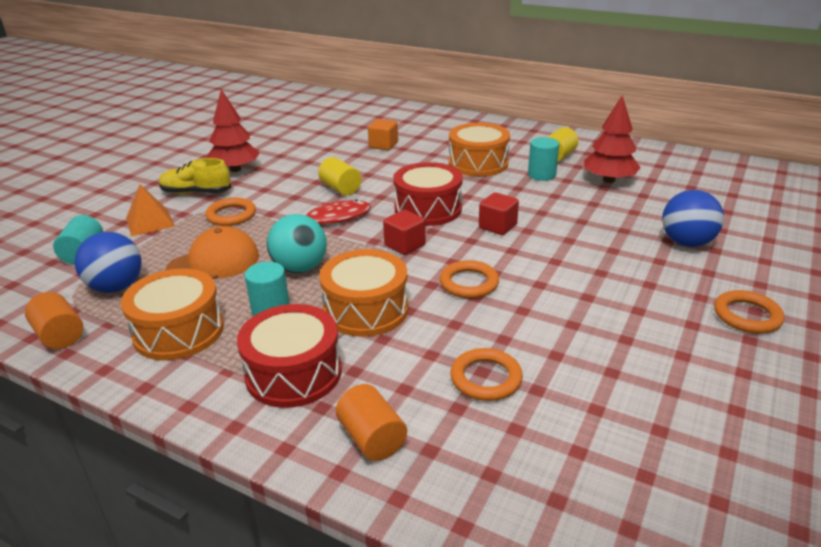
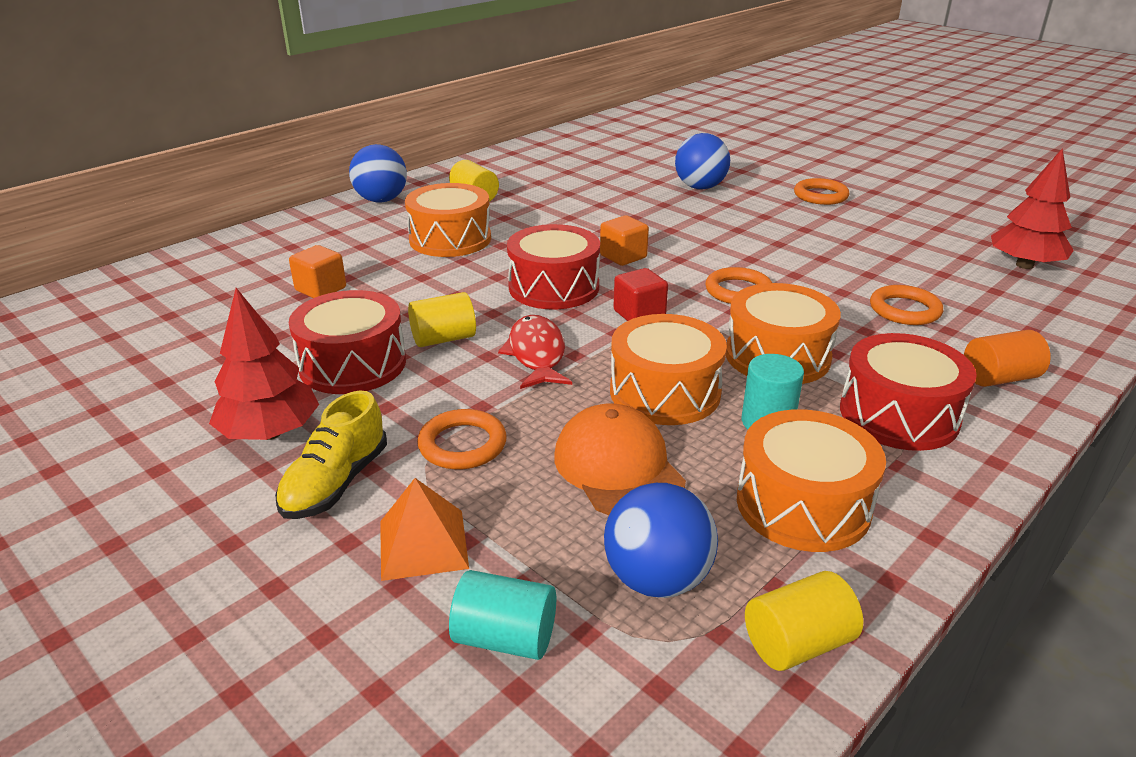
camera: 75 degrees left, 0 degrees up
(60, 335) = (797, 643): orange cylinder -> yellow cylinder
(300, 268) = (665, 392): turquoise ball -> orange drum
(303, 172) = (352, 364): none -> red drum
(497, 226) = (623, 256): red cube -> orange cube
(522, 131) = (381, 200): none -> blue ball
(541, 175) = (514, 213): turquoise cylinder -> none
(609, 180) = (554, 187): red tree -> red tree (1024, 265)

